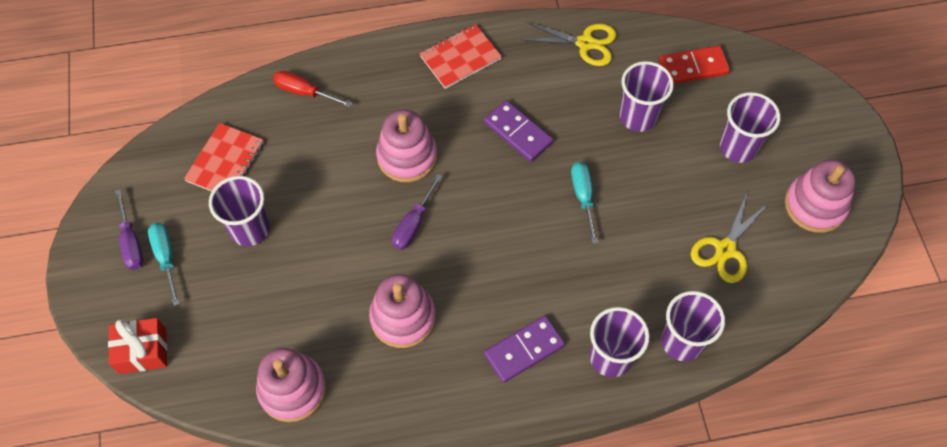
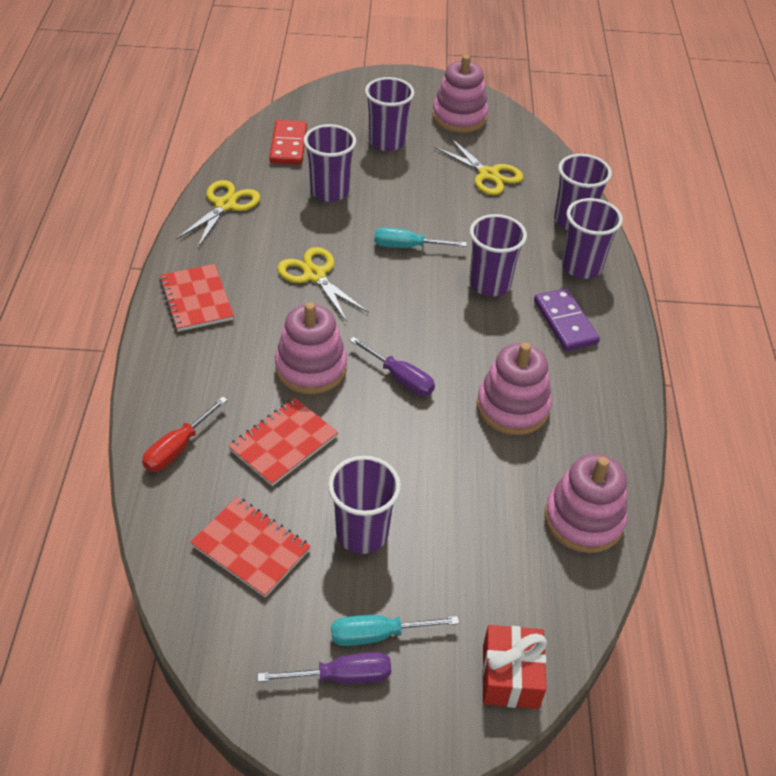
camera: 80 degrees left, 15 degrees down
(324, 157) = (283, 443): none -> red notebook
(518, 132) = (314, 275): purple domino -> yellow scissors
(555, 276) = (489, 284): none -> purple cup

